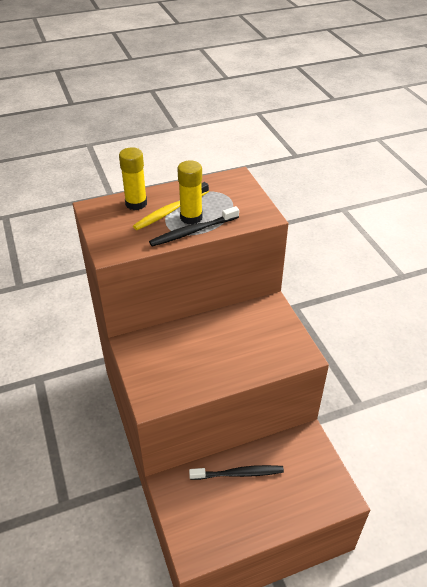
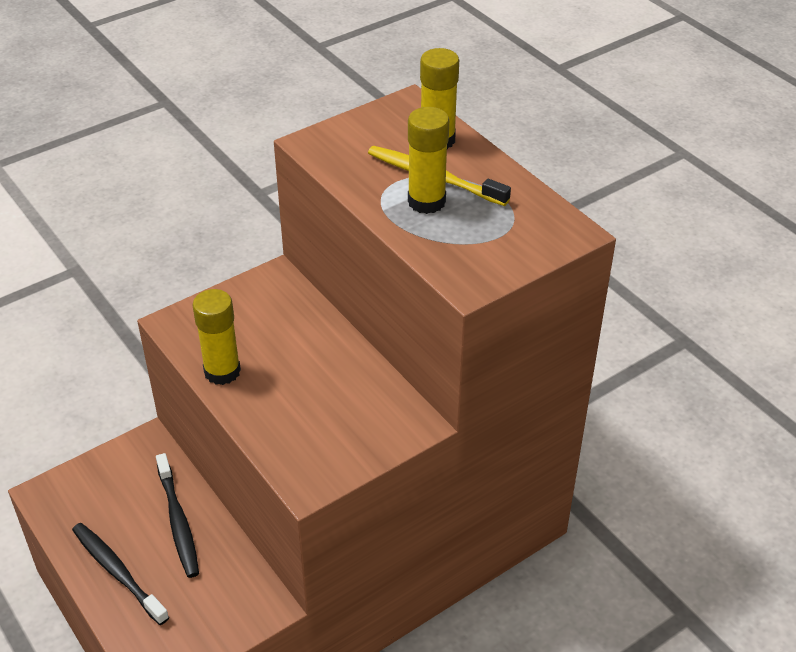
camera: 75 degrees right, 0 degrees up
(193, 231) = (390, 210): black toothbrush -> black toothbrush (117, 572)
(205, 382) = (222, 371): none -> yellow glue stick

